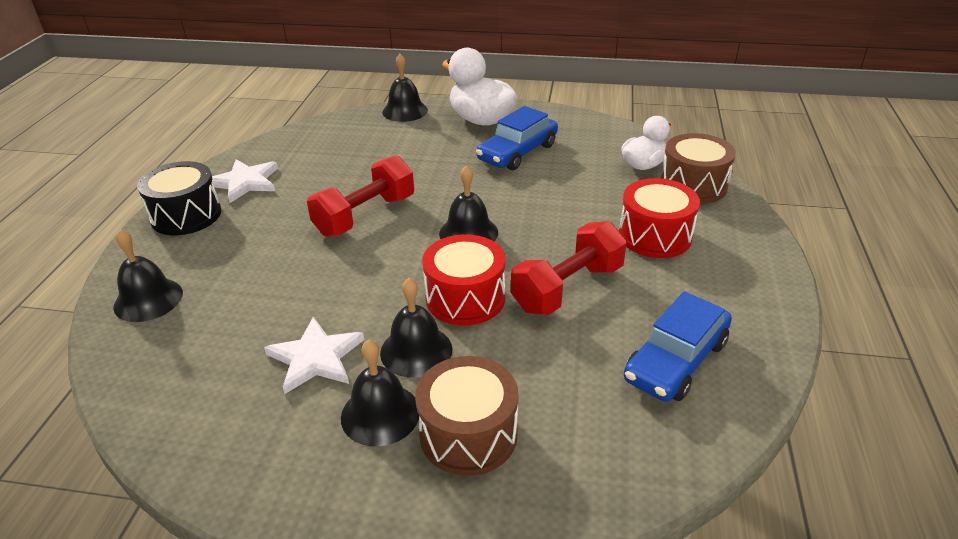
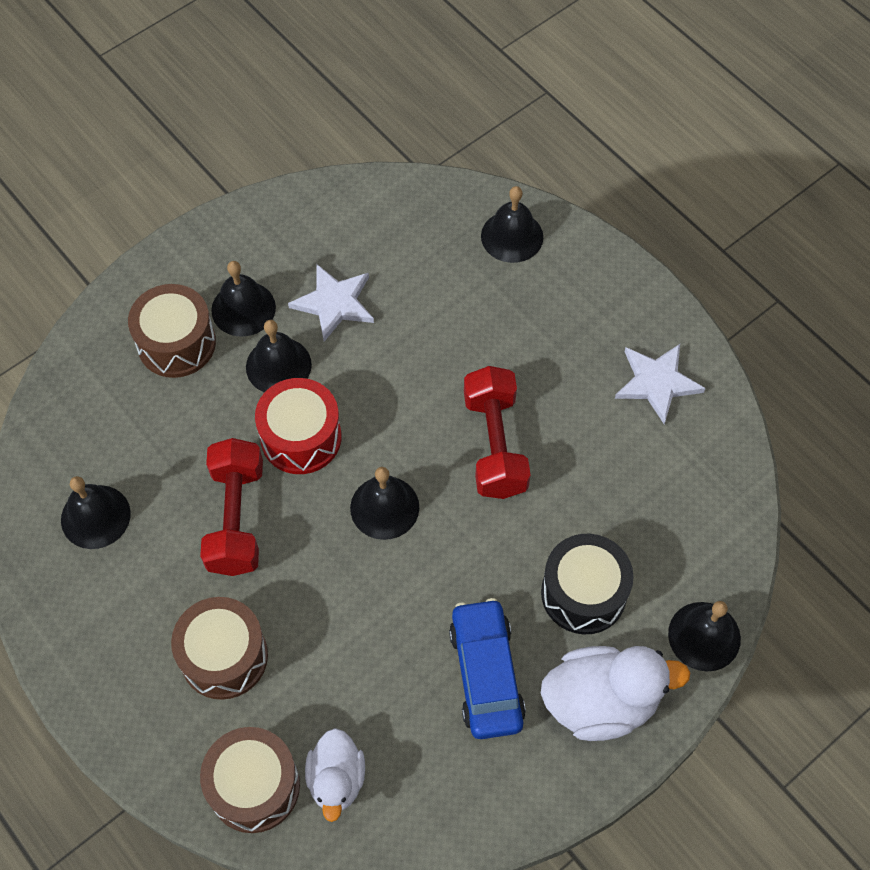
camera: 130 degrees right, 25 degrees up
(186, 215) = (631, 310): black drum -> black drum (583, 593)
(655, 236) = (224, 656): red drum -> brown drum
(676, 361) = (95, 516): blue car -> black bell

